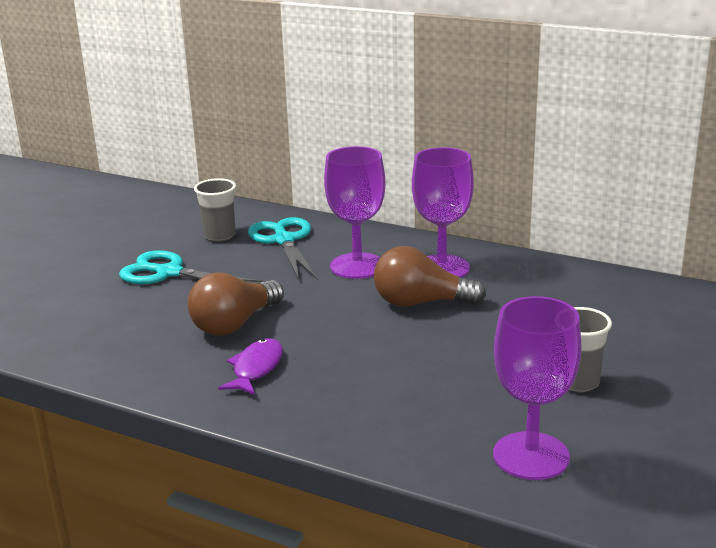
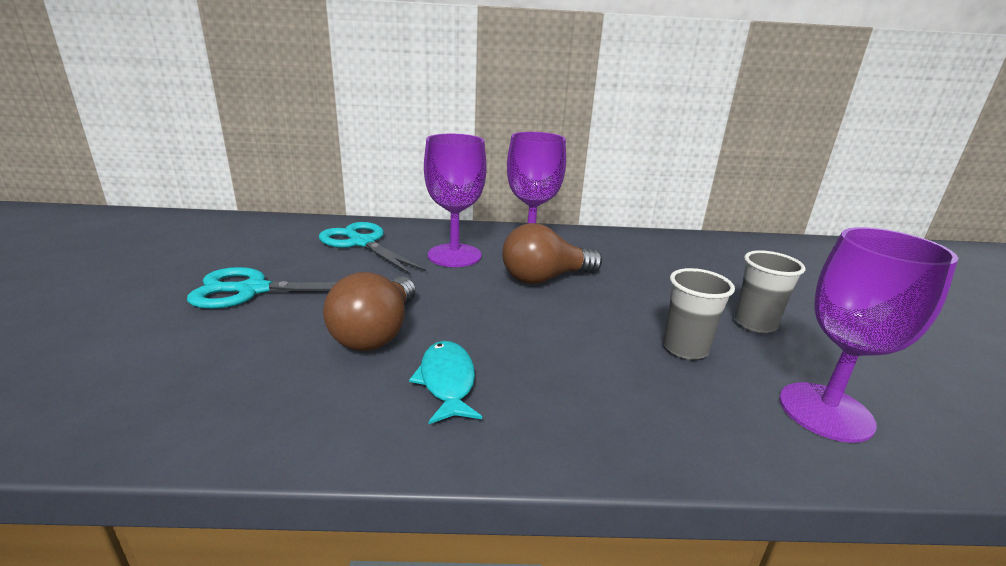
camera: 30 degrees left, 0 degrees up
(219, 236) = (289, 247): grey cup -> grey cup (685, 348)
(256, 368) = (447, 381): purple fish -> turquoise fish

